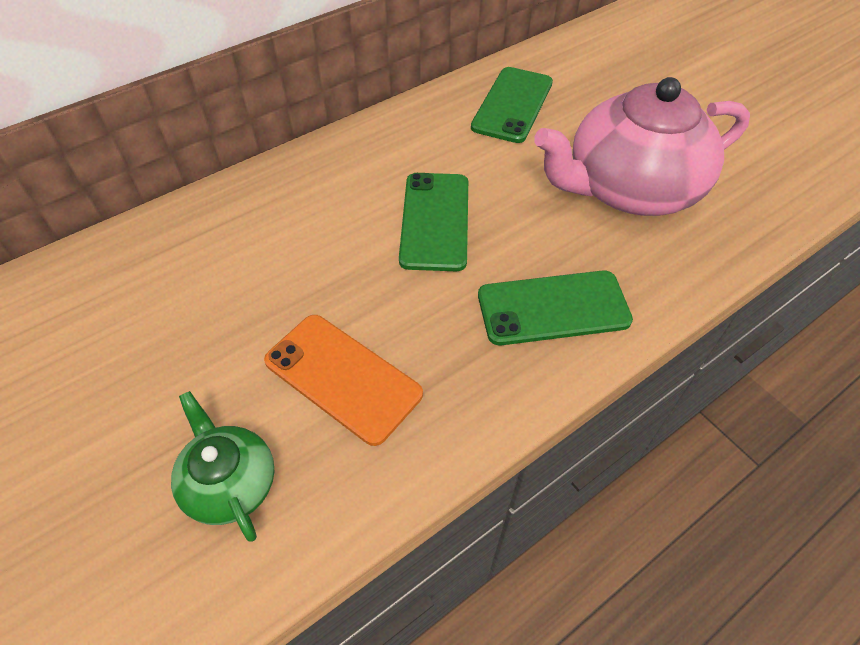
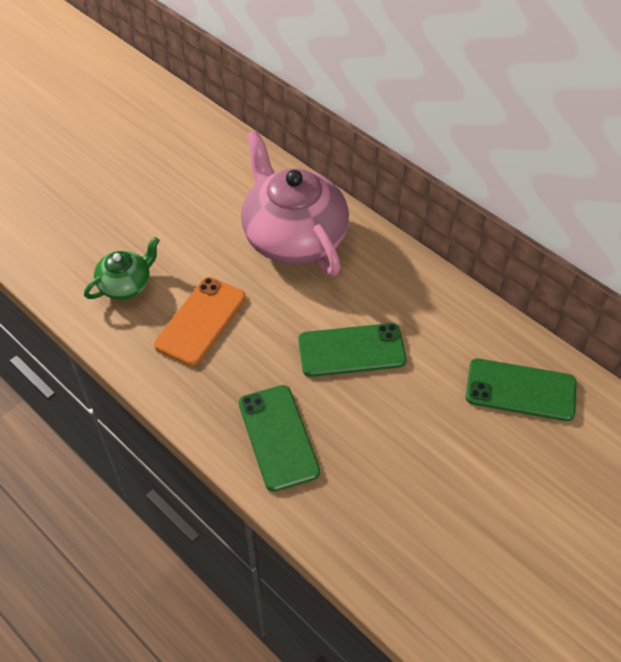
camera: 80 degrees right, 0 degrees up
(630, 188) = (429, 492): pink teapot -> pink teapot (293, 236)

